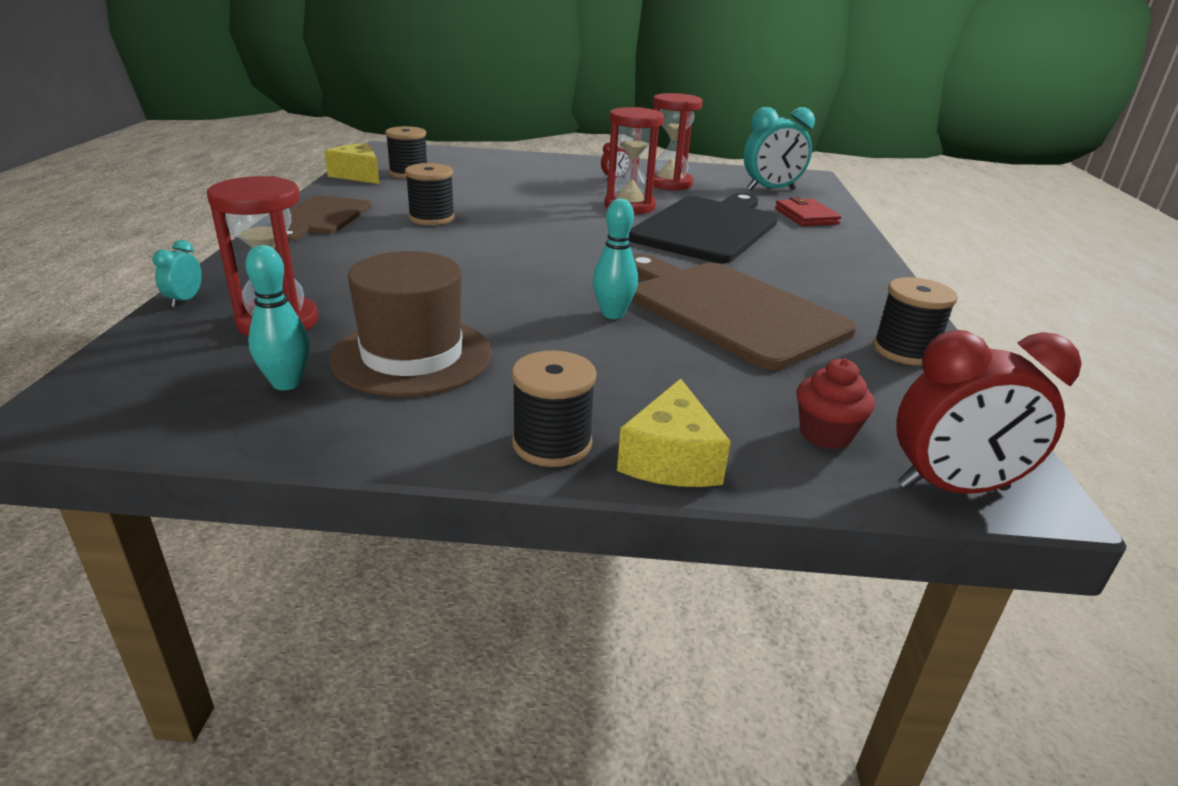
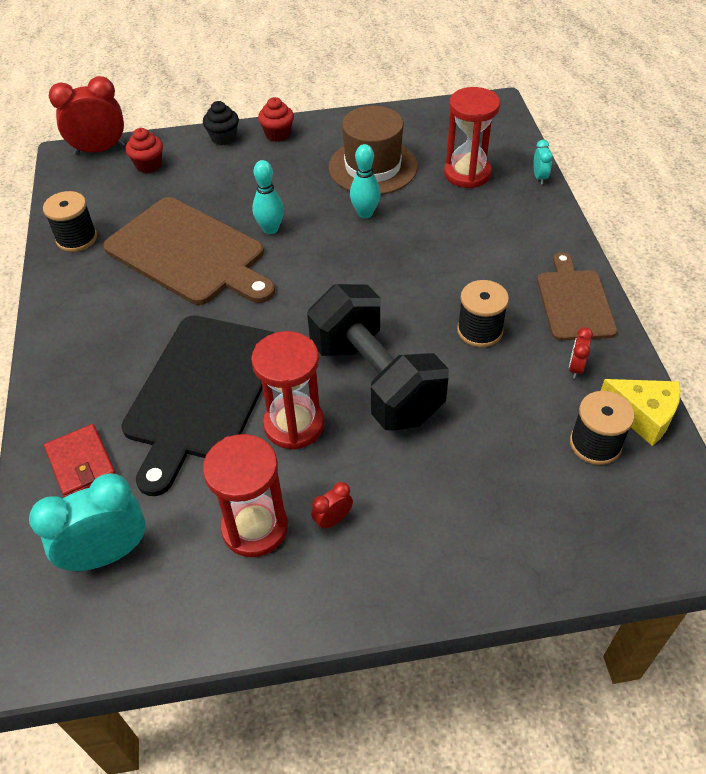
camera: 170 degrees right, 20 degrees up
(286, 383) = (419, 138): turquoise bowling pin -> turquoise bowling pin (365, 213)
(375, 194) = (575, 368): none -> red clock
(549, 212) = (376, 381): none -> black dumbbell
(552, 444) = (277, 134): black spool -> red cupcake
(671, 459) = (223, 138): yellow cheese -> black cupcake

